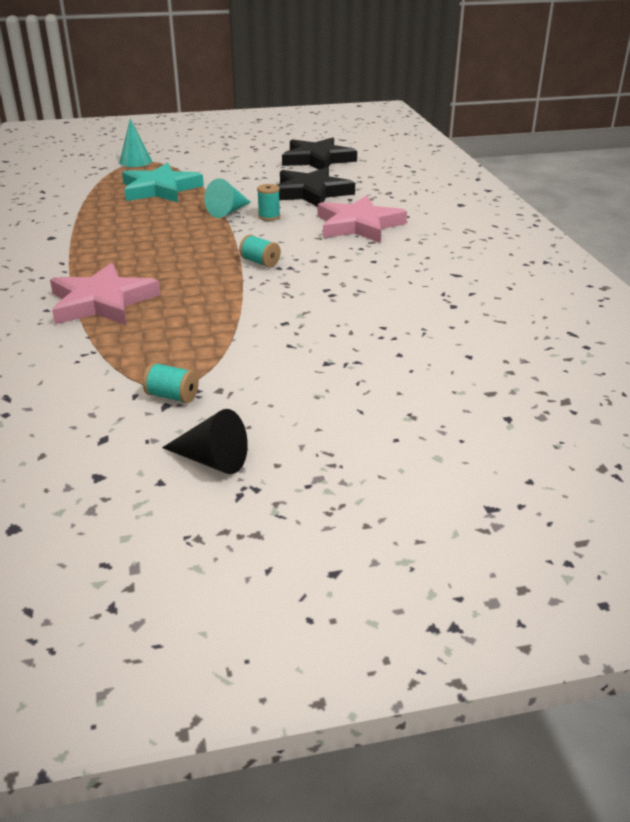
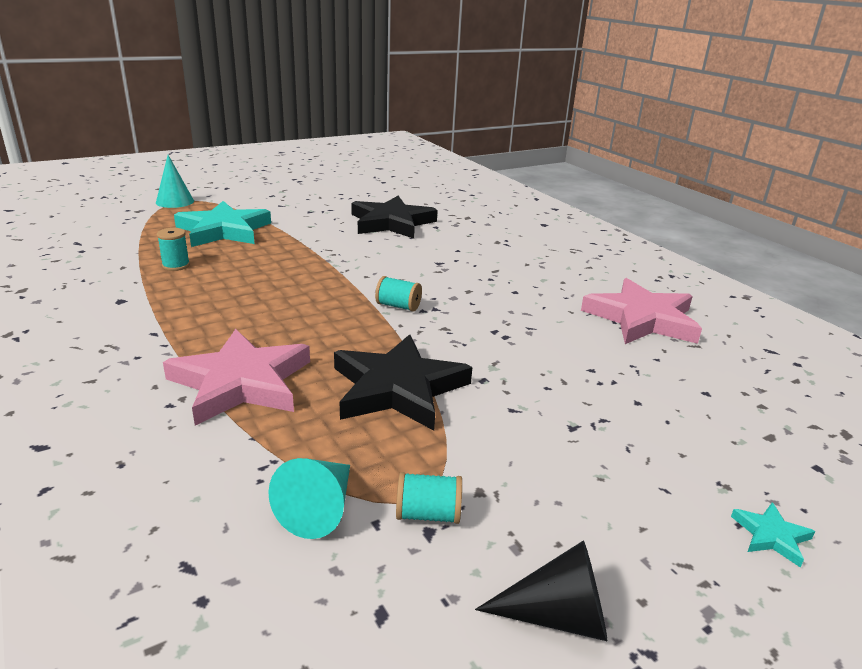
camera: 20 degrees left, 5 degrees down
(228, 211) = (319, 250): turquoise cone -> turquoise cone (319, 509)
(269, 216) = (368, 252): turquoise spool -> turquoise spool (176, 265)
(317, 159) = (371, 189): black star -> black star (397, 388)
(358, 225) = (467, 254): pink star -> pink star (642, 319)
(413, 449) = (771, 536): none -> turquoise star

